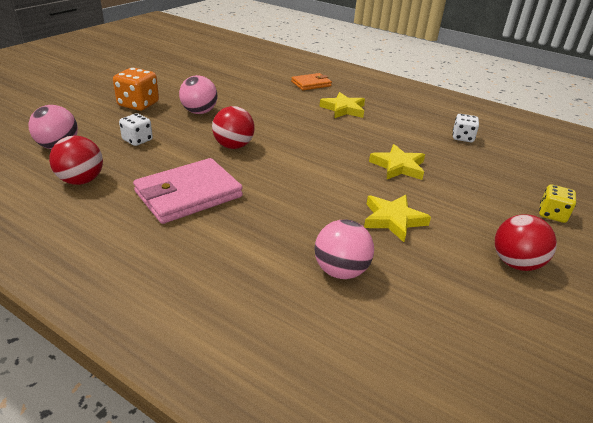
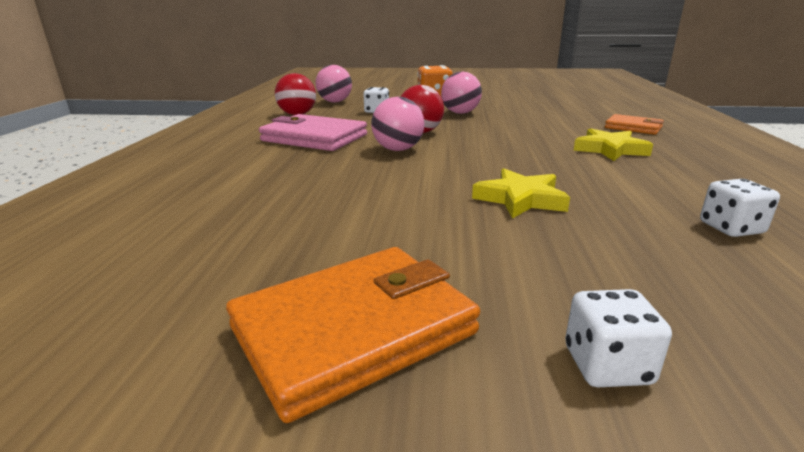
camera: 65 degrees right, 10 degrees down
(340, 271) = (238, 209): pink ball -> pink ball (398, 149)
(393, 220) = (374, 217): yellow star -> none
(515, 263) = (354, 330): red ball -> orange wallet
(552, 214) = (607, 365): yellow dice -> white dice

